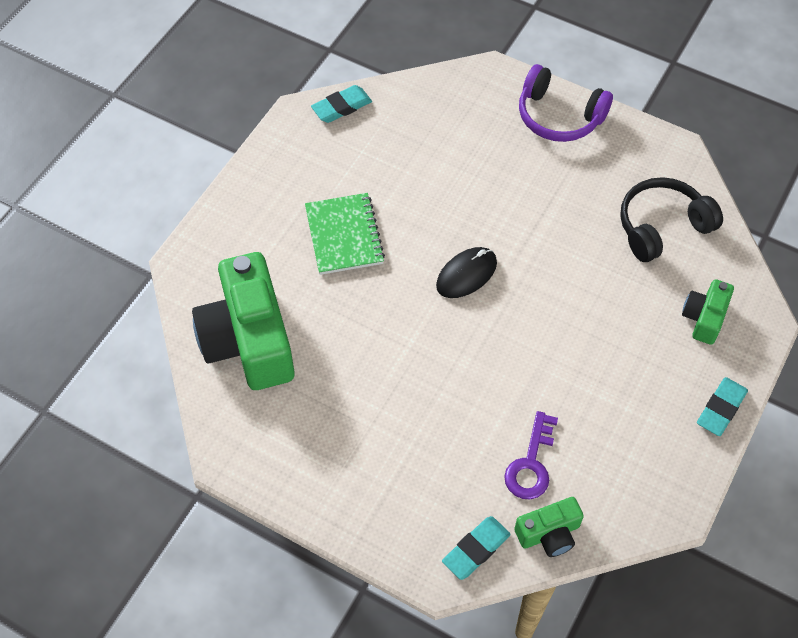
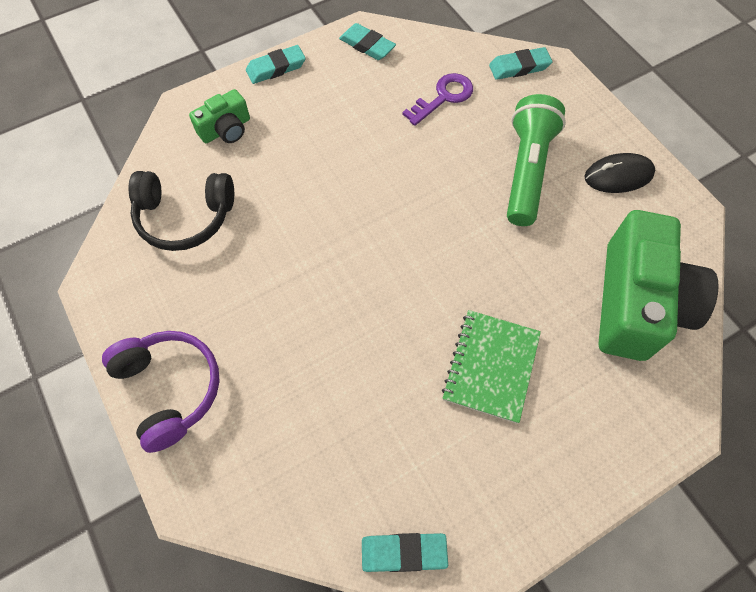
camera: 150 degrees left, 5 degrees up
(402, 420) = (526, 170): none -> green flashlight
(466, 274) = (394, 263): black mouse -> black mouse (618, 175)
(549, 534) = (461, 54): green camera -> none
(655, 489) = (367, 45): none -> turquoise eraser

